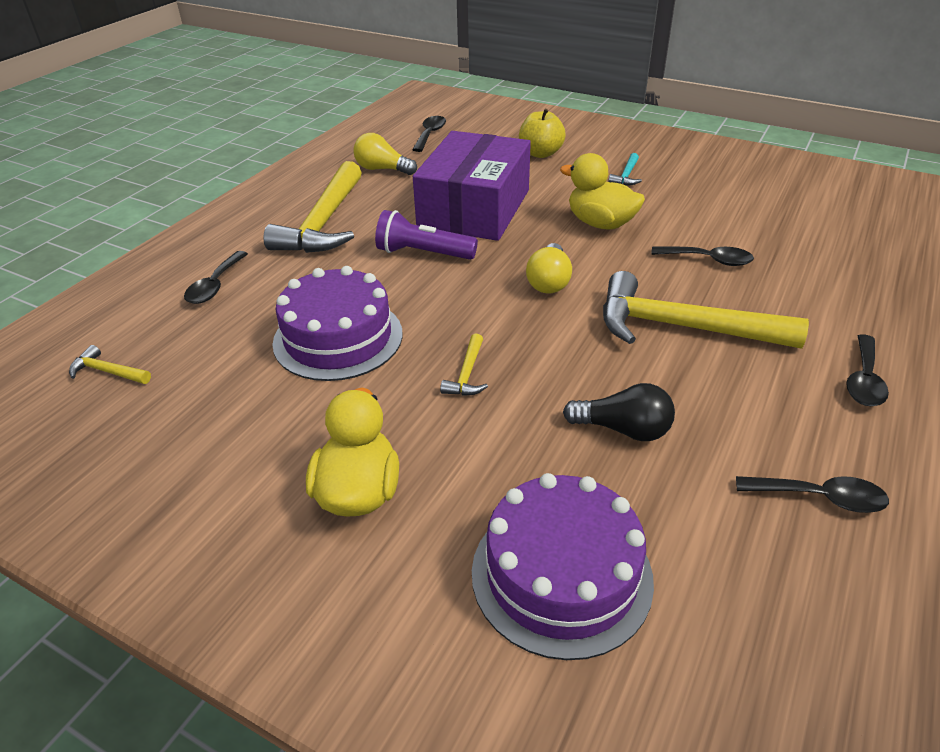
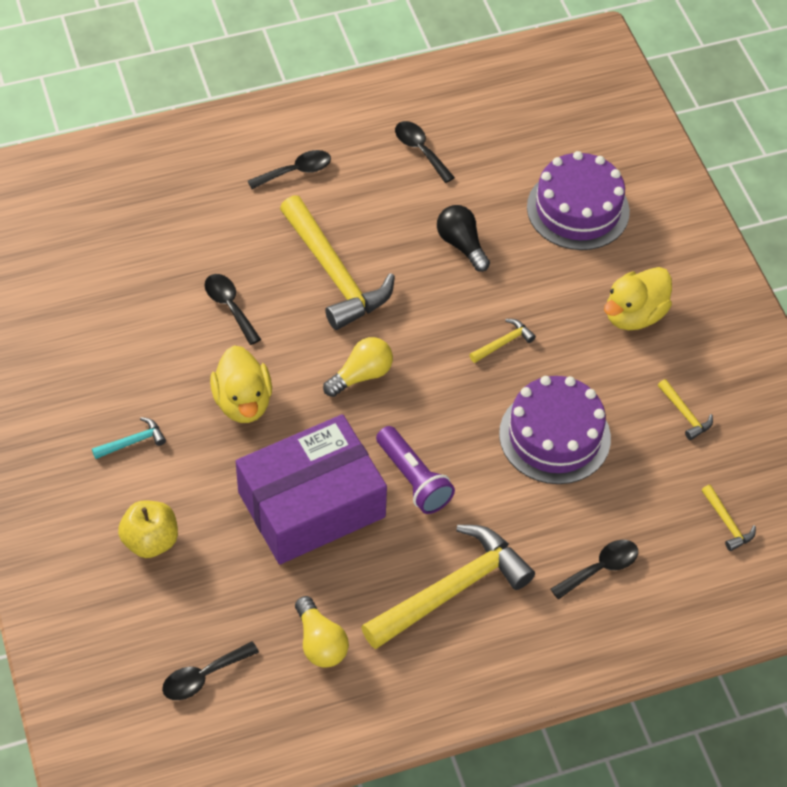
camera: 140 degrees left, 15 degrees up
(215, 431) = (685, 414): none -> yellow hammer

